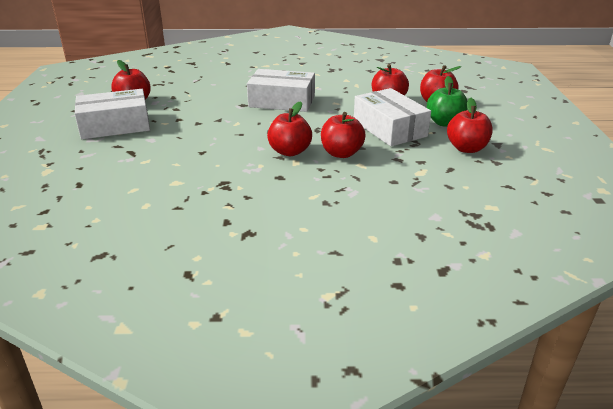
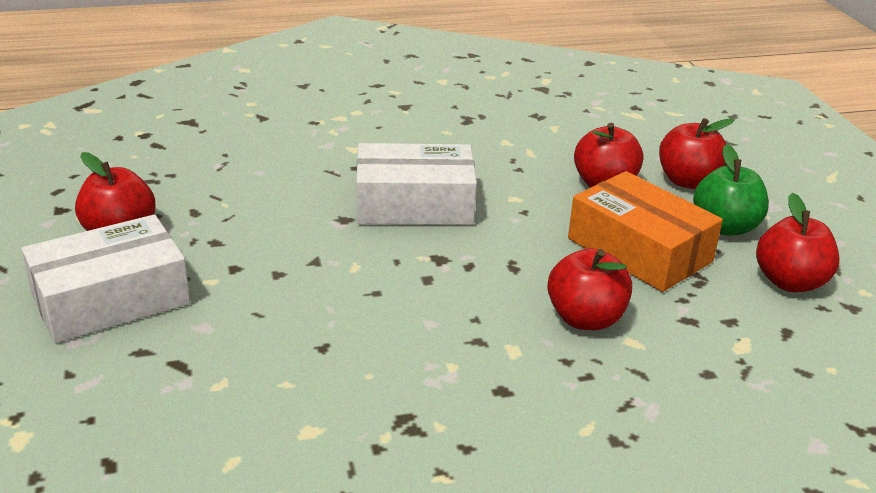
camera: 15 degrees left, 0 degrees up
(290, 151) = (490, 325): red apple -> none
(389, 128) = (639, 250): white box -> orange box

